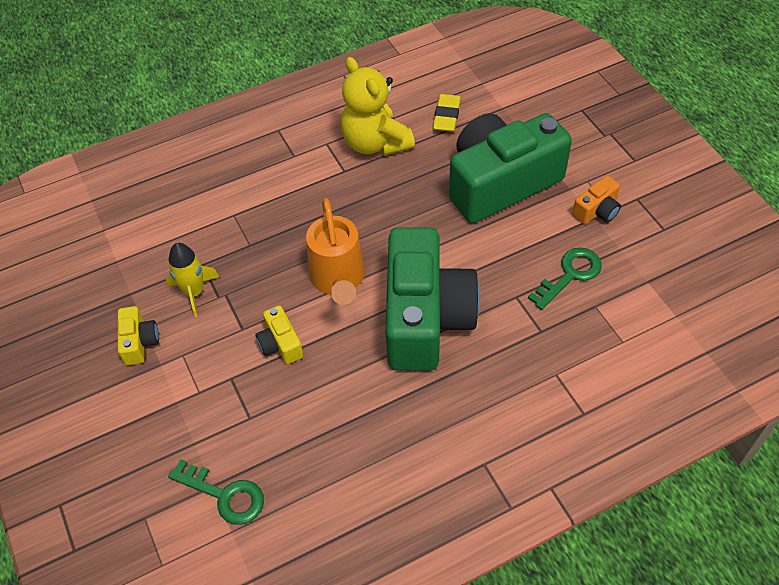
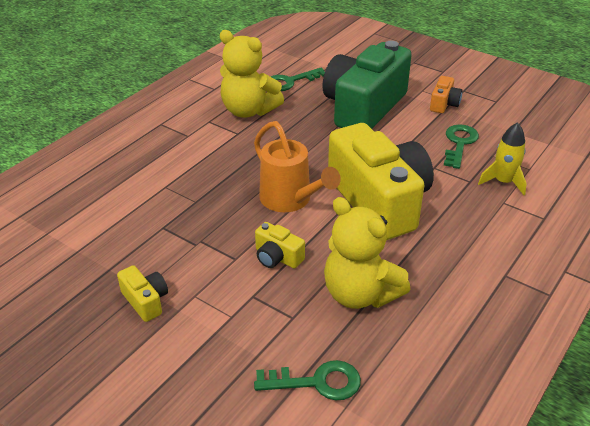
camera: 30 degrees left, 15 degrees down
(194, 292) = (170, 248): yellow rocket -> yellow rocket (503, 182)
(326, 420) = (360, 294): none -> yellow teddy bear
(425, 318) = (379, 201): green camera -> yellow camera
(446, 116) = (290, 82): yellow eraser -> green key

